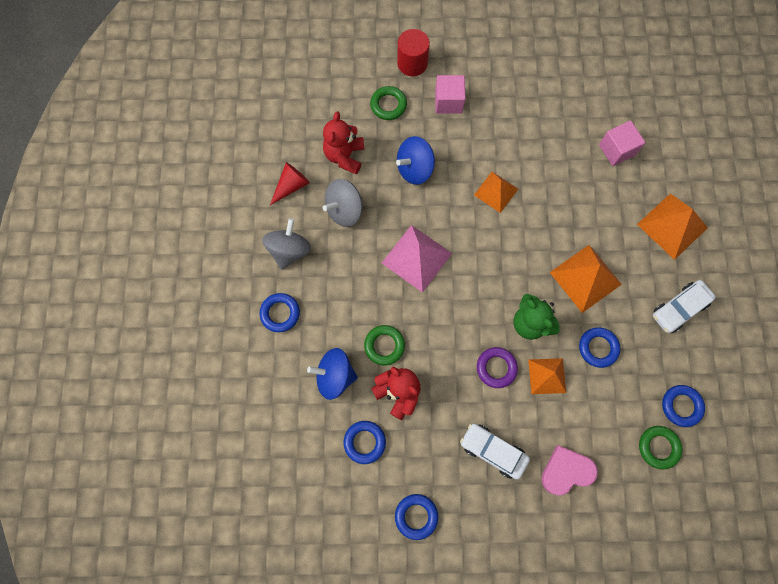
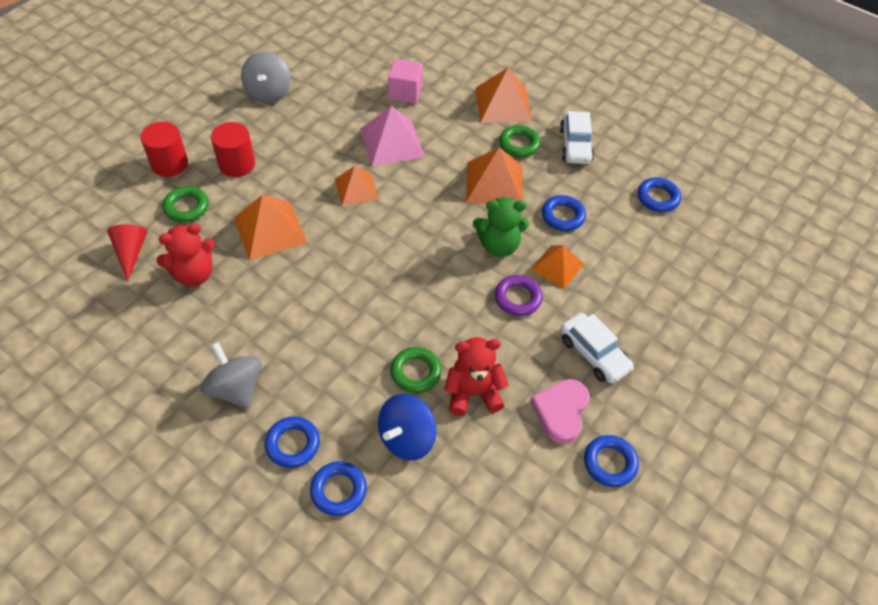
camera: 55 degrees left, 20 degrees down
(291, 186) = (171, 339): red cone -> red cone (131, 253)
(344, 156) = (194, 274): red teddy bear -> red teddy bear turned 75 degrees counterclockwise
(344, 210) = (247, 311): grey spinning top -> grey spinning top (268, 93)
(364, 442) = (498, 458): blue ring -> blue ring (338, 490)
(414, 169) = (270, 230): blue spinning top -> orange pyramid
(417, 258) = (356, 287): pink pyramid -> pink pyramid (392, 142)
(448, 102) = (237, 164): pink cube -> red cylinder
(493, 451) = (594, 354): white car -> white car turned 105 degrees counterclockwise
(566, 471) = (655, 311): pink heart -> pink heart (561, 412)
(658, 447) = (681, 235): green ring -> green ring (519, 144)

